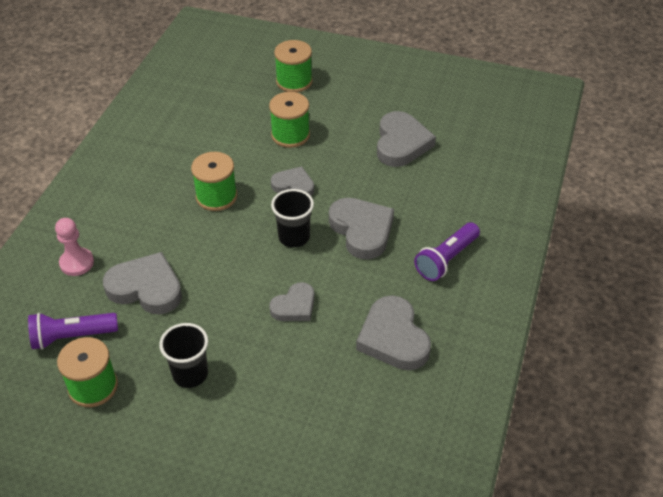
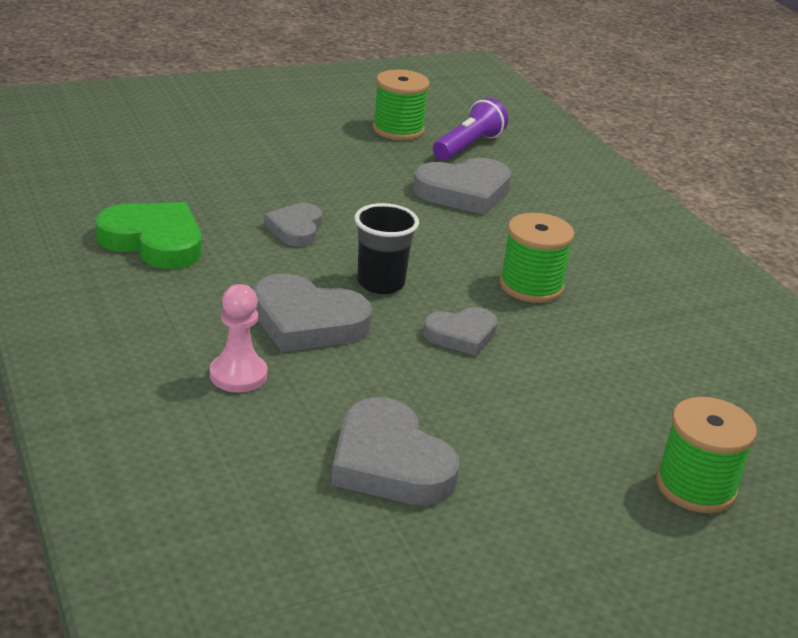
camera: 135 degrees right, 15 degrees down
(77, 263) = (559, 186): pink pawn -> pink pawn (238, 375)
(190, 374) = (328, 158): black cup -> none
(290, 135) = (564, 396): green spool -> none
(393, 338) = (154, 241): grey heart -> green heart
(446, 260) = (158, 333): purple flashlight -> none

